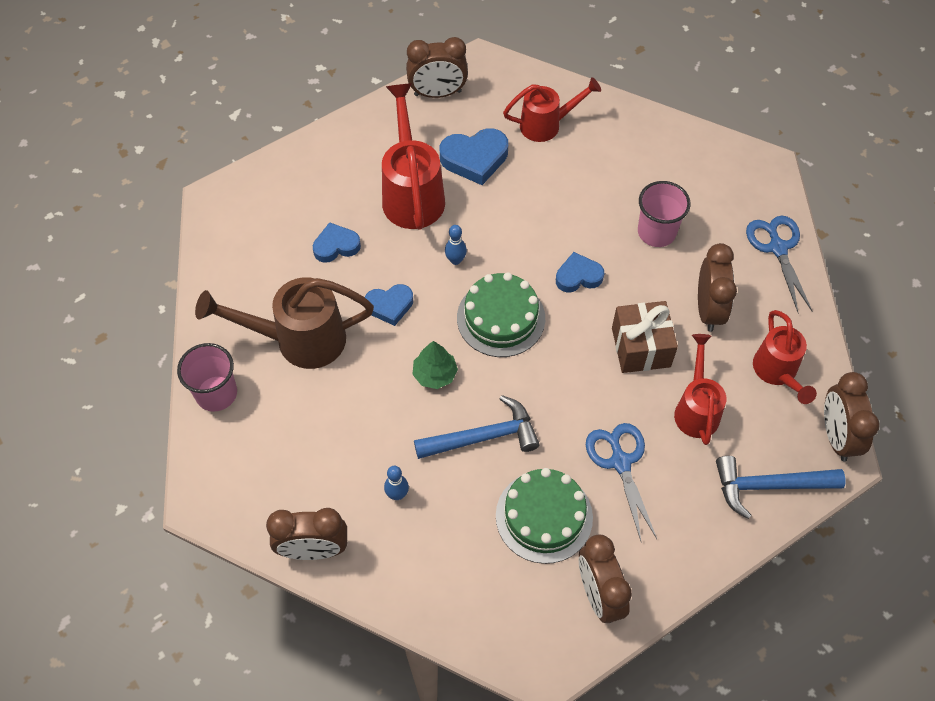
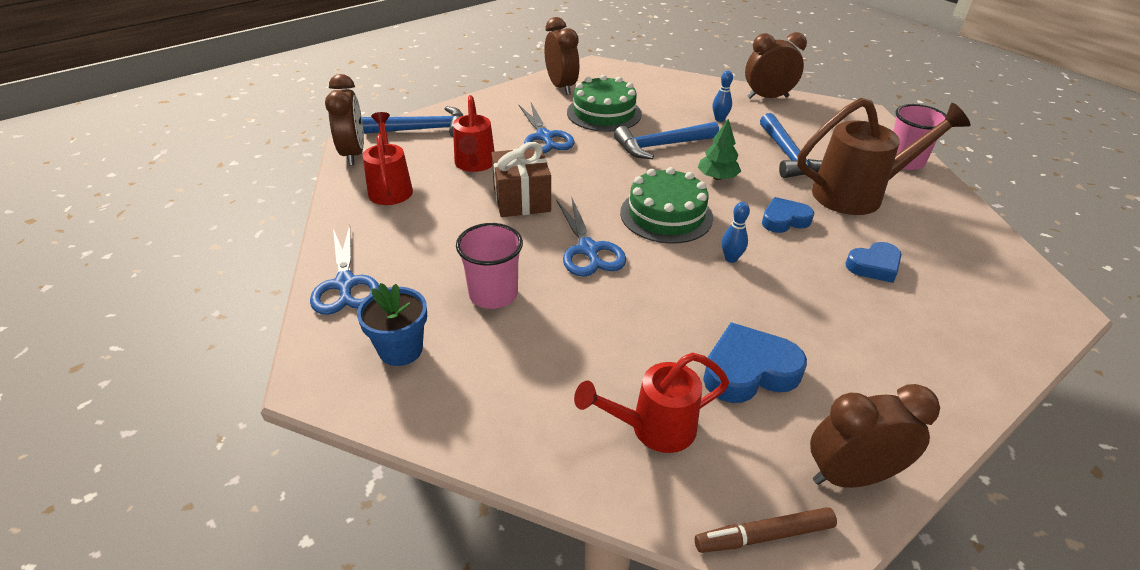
camera: 175 degrees right, 20 degrees down
(342, 410) = (788, 156): none -> blue hammer
(412, 193) = (815, 324): red watering can -> none
(497, 69) = (764, 536): none -> brown marker
(578, 276) = (588, 250): blue heart -> blue scissors
(708, 309) = (446, 228): brown clock -> none
(717, 186) = (400, 350): none -> blue flower pot

